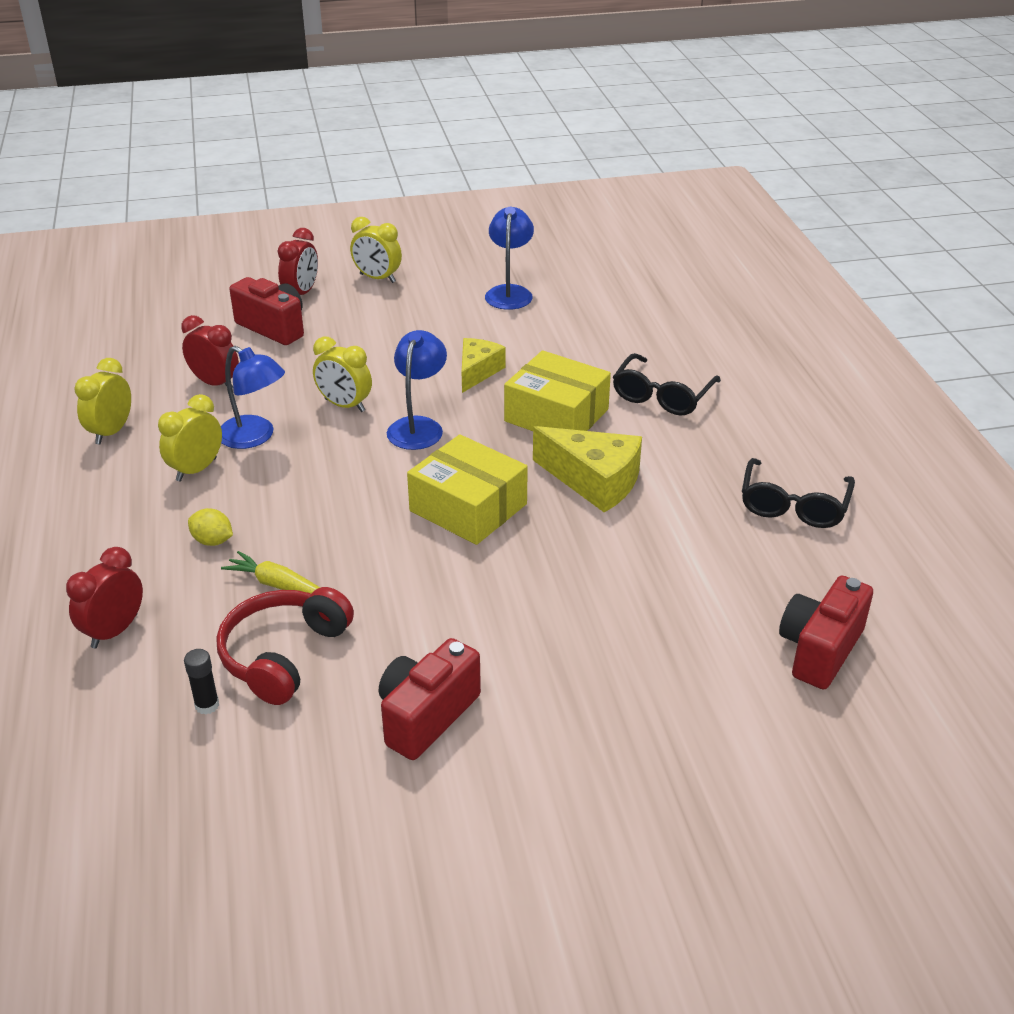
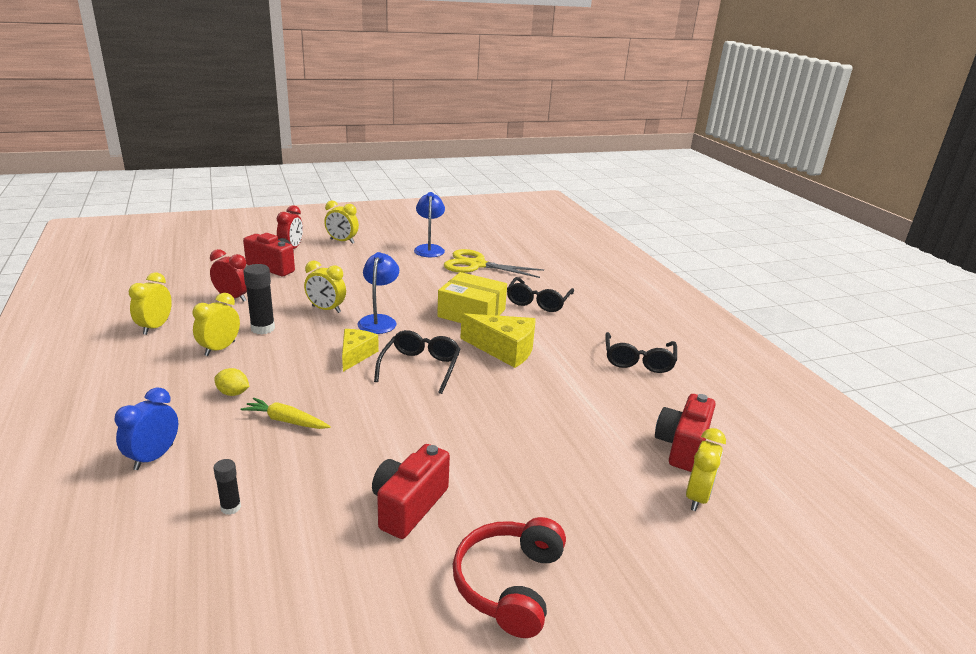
camera: 10 degrees left, 10 degrees down
(114, 631) = (154, 457): red clock -> blue clock
(255, 437) = (263, 328): blue lamp -> black glue stick
(283, 655) = (291, 468): red headphones -> red headphones (509, 584)
(468, 507) = (420, 367): yellow box -> black glasses
(478, 371) = (415, 290): yellow cheese -> yellow cheese (356, 355)
(579, 324) = (476, 265): none -> yellow scissors
(819, 727) = (697, 497): none -> yellow clock

